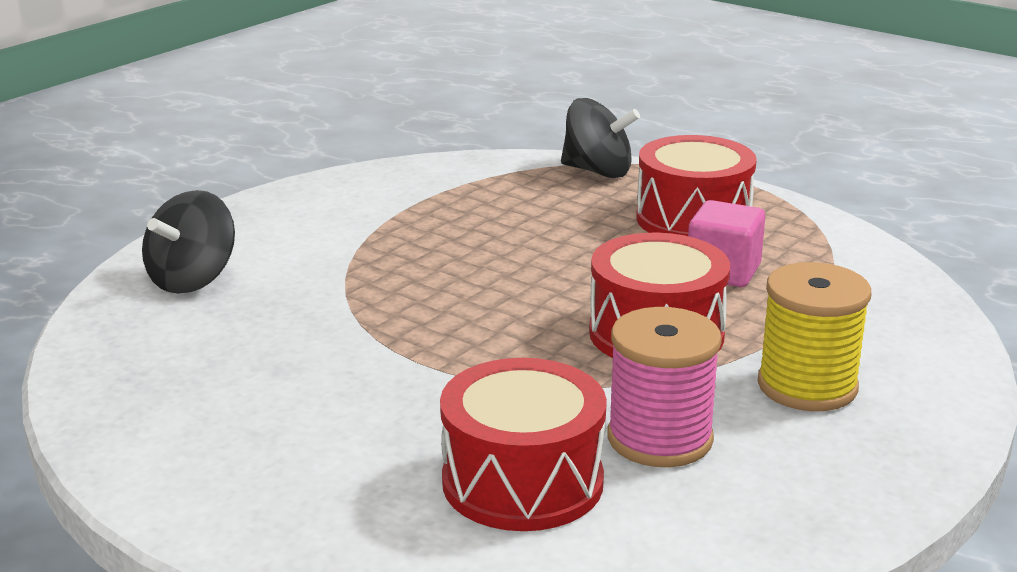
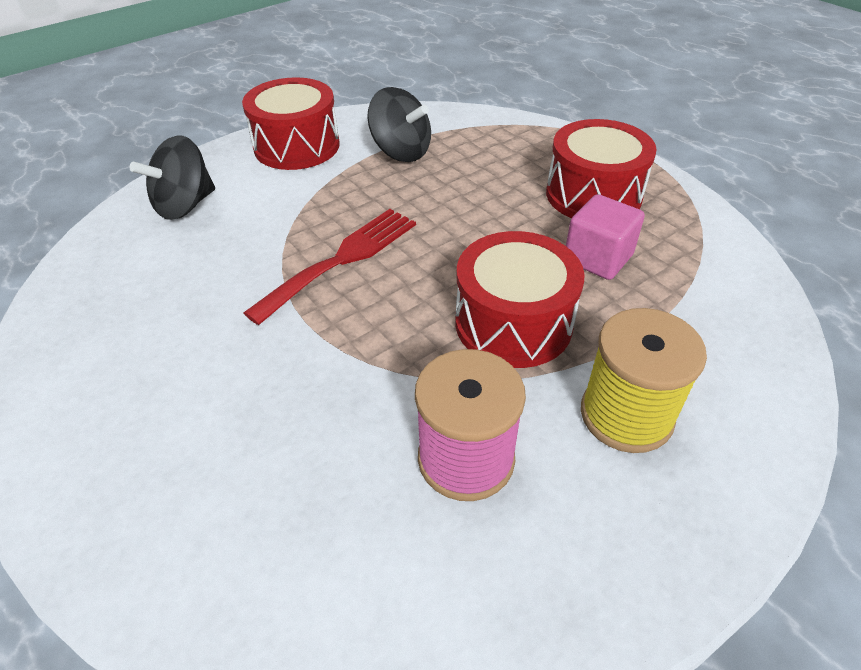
camera: 15 degrees right, 20 degrees up
(428, 306) = (342, 260): none -> red fork
(522, 481) = (323, 490): red drum -> red drum (297, 146)
(597, 171) = (535, 134): black spinning top -> black spinning top (401, 152)

